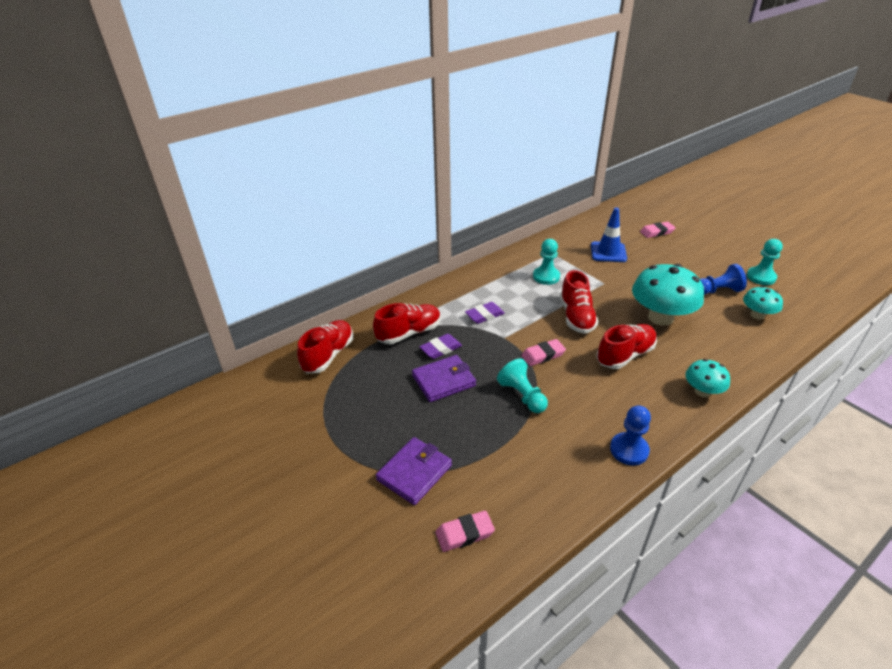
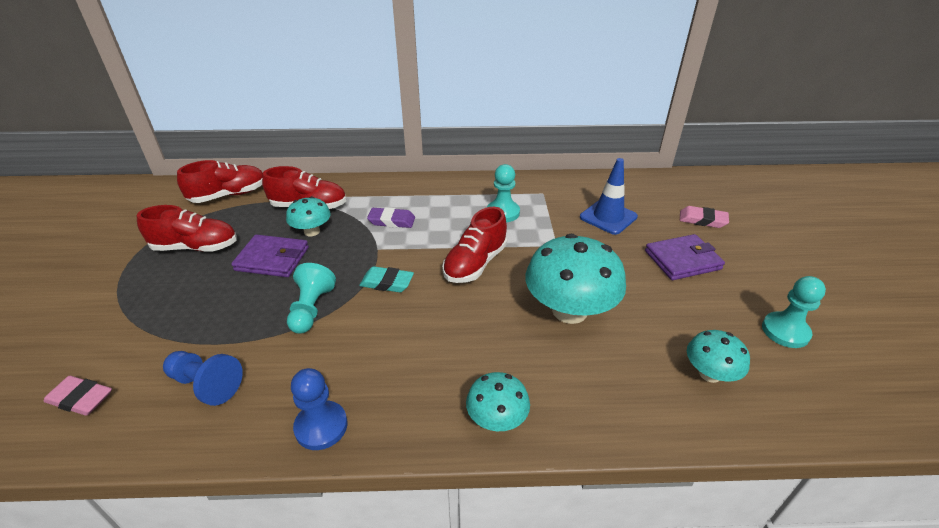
camera: 35 degrees right, 0 degrees up
(414, 472) = (134, 321): purple wallet -> purple wallet (682, 260)
(441, 349) = (312, 231): purple eraser -> turquoise mushroom
(543, 355) = (387, 283): pink eraser -> turquoise eraser
(625, 355) = (467, 328): red shoe -> red shoe (196, 247)
(717, 291) = (692, 317): blue pawn -> blue pawn (206, 385)

